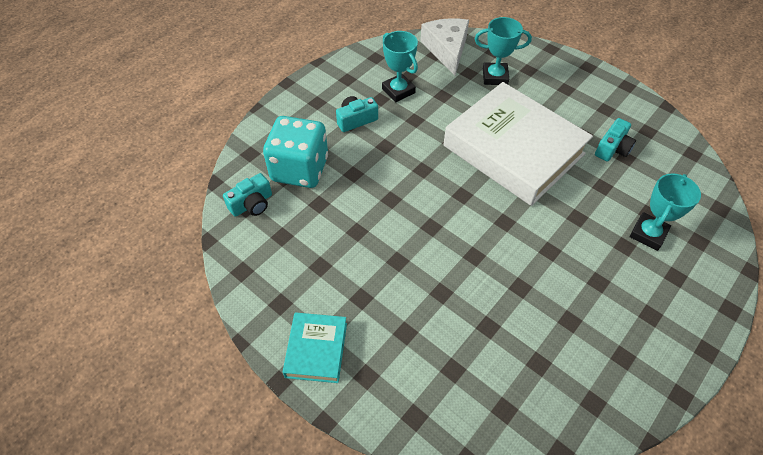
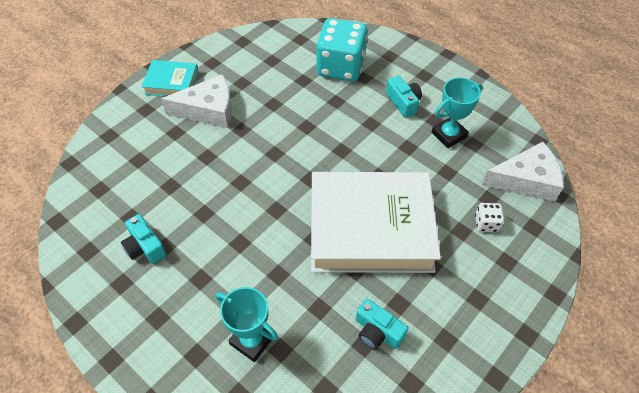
camera: 90 degrees right, 0 degrees up
(252, 204) = (304, 42): turquoise camera -> turquoise camera (145, 247)
(367, 299) = (208, 110): none -> white cheese
(495, 77) = (486, 223): turquoise trophy -> white dice
(513, 150) = (370, 228): white book -> white book turned 45 degrees clockwise

